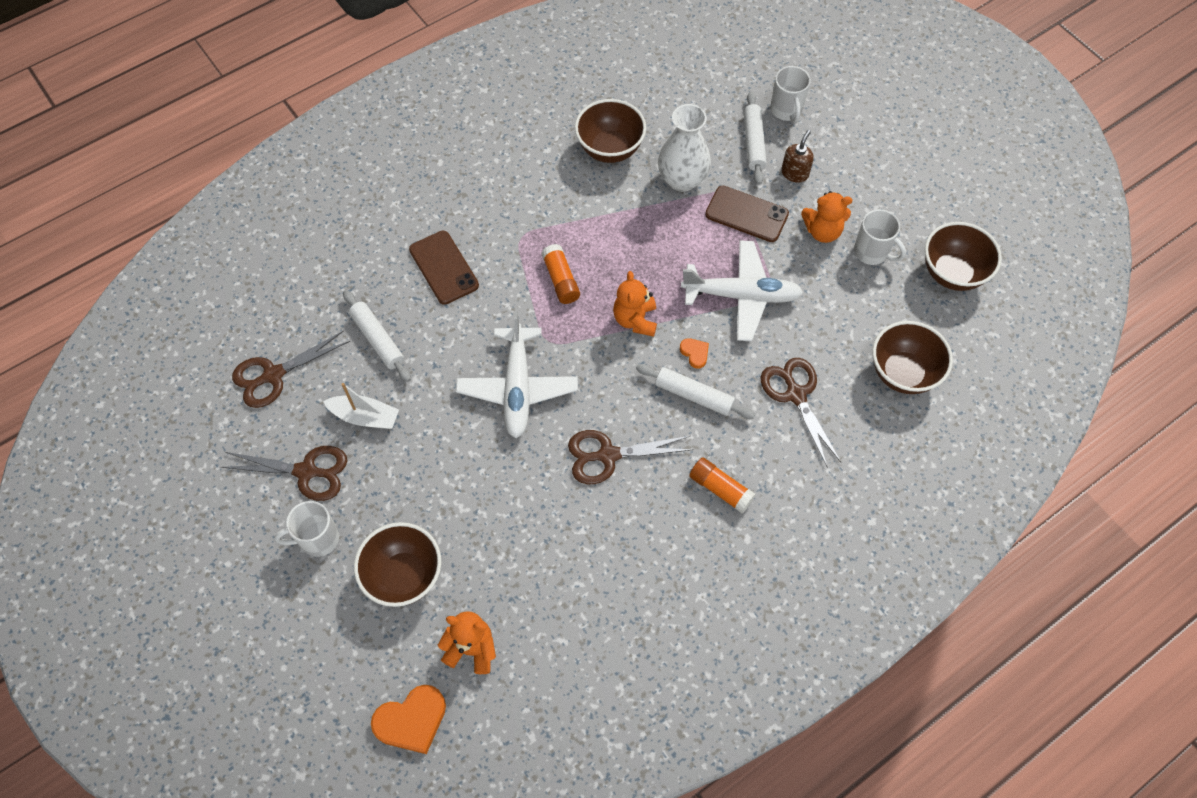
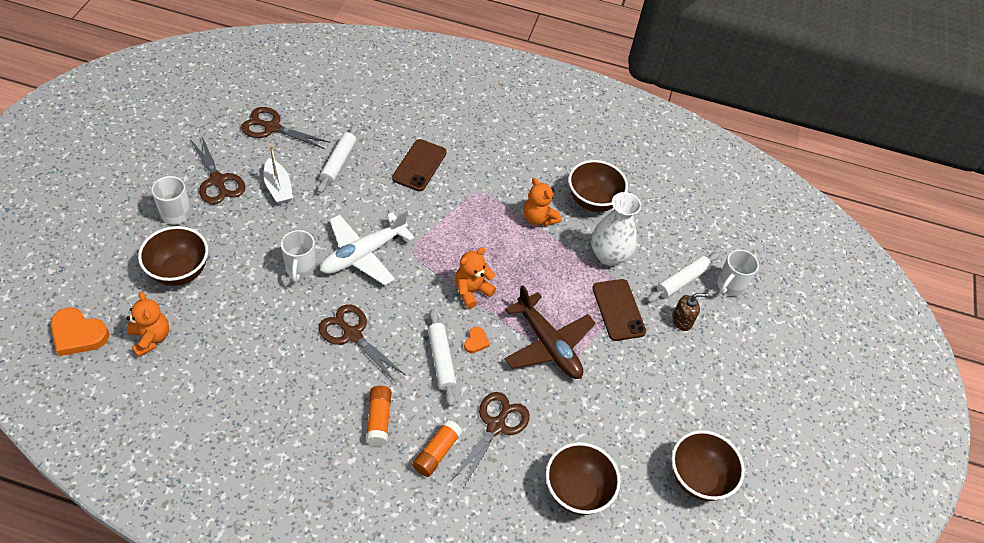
camera: 45 degrees right, 10 degrees down
(561, 280) = (465, 231): orange glue stick -> orange glue stick (437, 452)
(742, 296) = (548, 345): white plane -> brown plane
(822, 231) = (650, 366): orange teddy bear -> orange teddy bear (538, 218)
(872, 252) = (663, 410): white mug -> white mug (300, 269)

